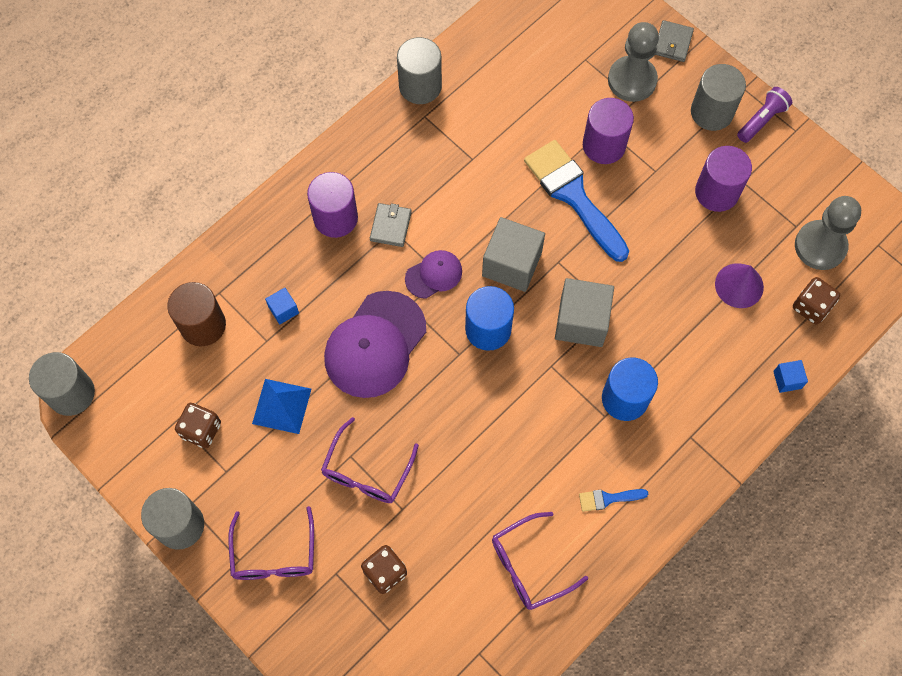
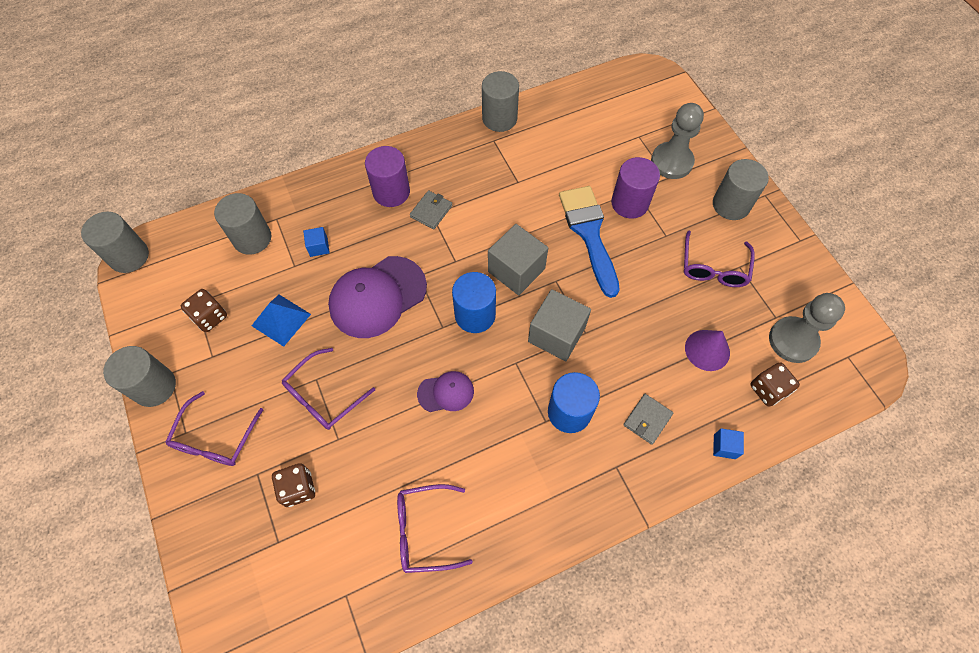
camera: 20 degrees right, 5 degrees down
(203, 325) = (252, 238): brown cylinder -> grey cylinder
(434, 275) = (449, 258): purple cap -> purple cap (446, 392)
(608, 498) = (520, 495): blue brush -> none
(672, 43) = (716, 144): grey wallet -> grey wallet (647, 420)
(716, 192) = (713, 268): purple cylinder -> purple glasses
(761, 120) = (772, 223): purple flashlight -> none

